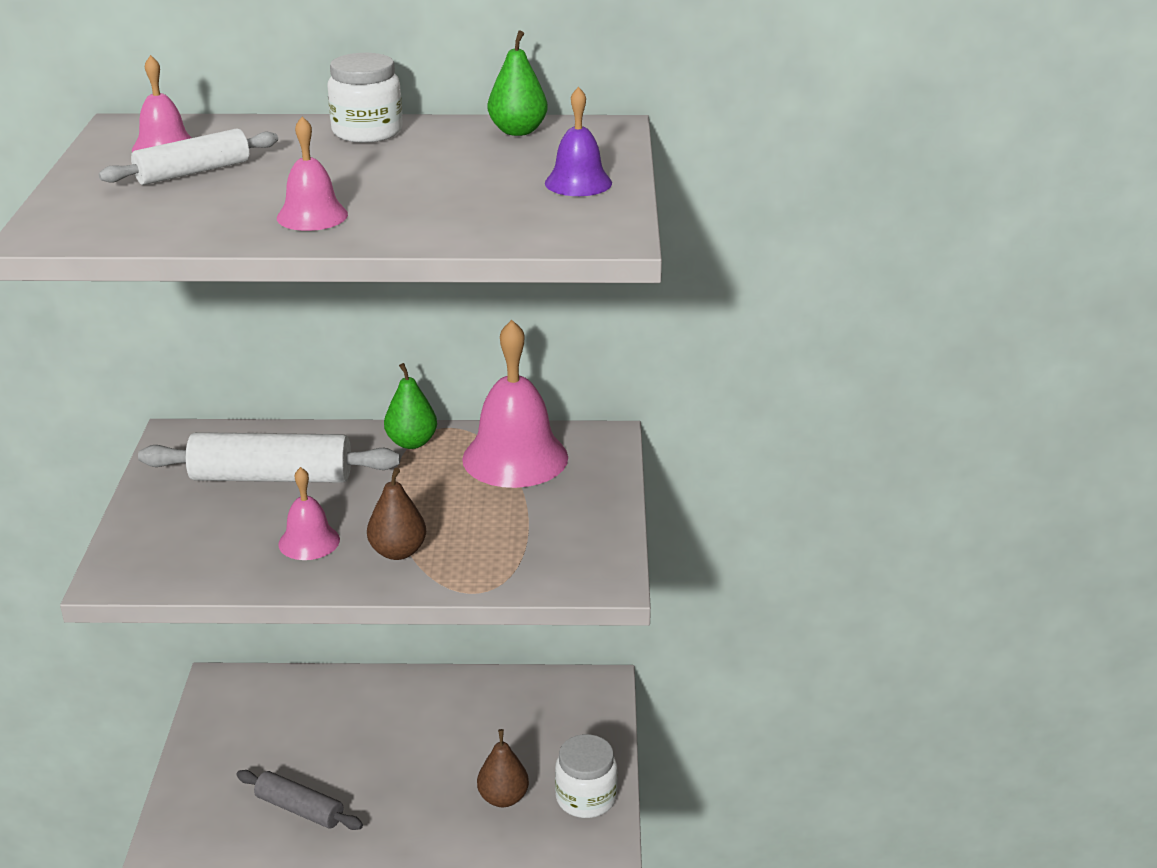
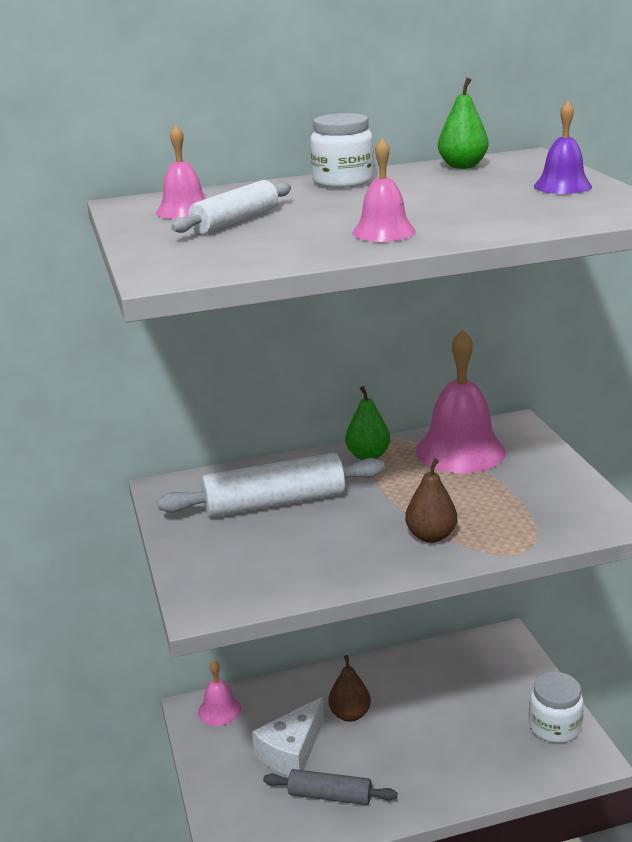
camera: 15 degrees left, 5 degrees down
(290, 752) = (291, 751): none -> white cheese
(309, 541) = (350, 544): pink bell -> pink bell (219, 710)
(503, 798) = (490, 743): brown pear -> brown pear (350, 714)

